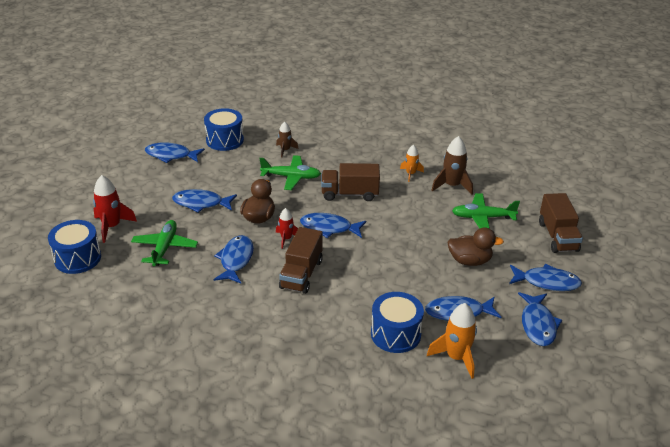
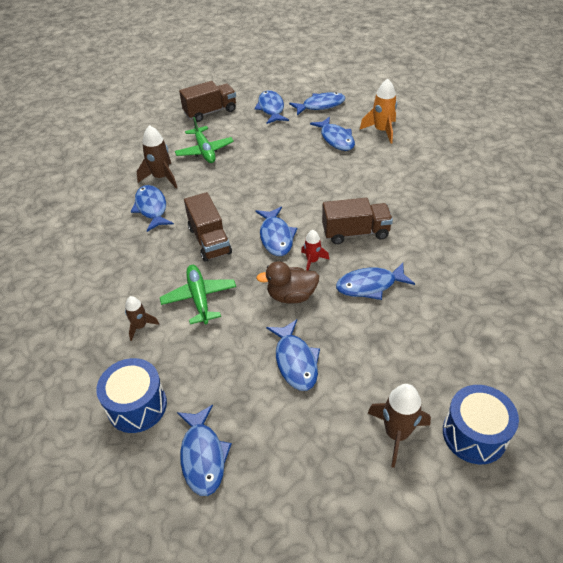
camera: 110 degrees left, 10 degrees up
(112, 226) = (396, 433): red rocket -> brown rocket
(165, 248) = (394, 355): green plane -> none
(395, 334) = (383, 161): blue drum -> none
(410, 174) = (151, 208): orange rocket -> blue fish
(469, 261) = (270, 146): brown duck -> none

